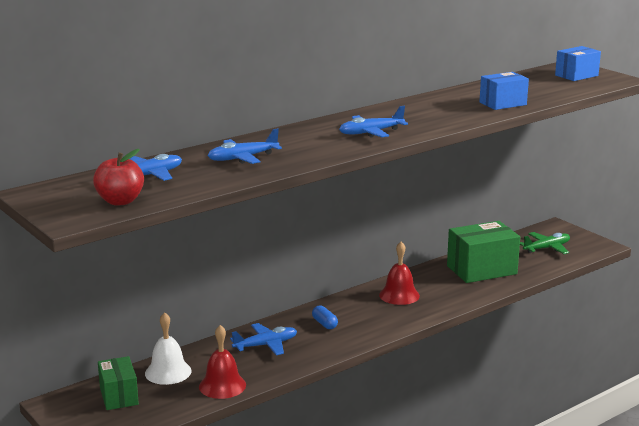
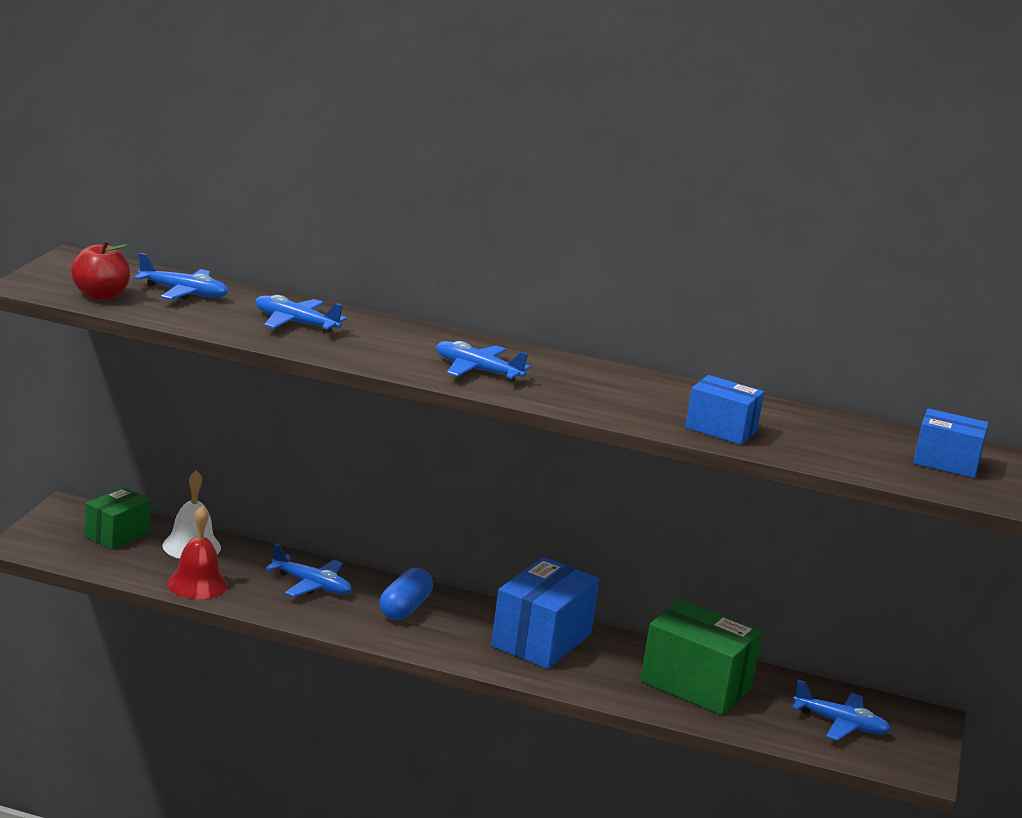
camera: 50 degrees right, 0 degrees up
(324, 324) = (404, 608): blue capsule -> blue capsule, size x1.57
(399, 295) = (541, 640): red bell -> blue box
(547, 248) = (841, 724): green plane -> blue plane

